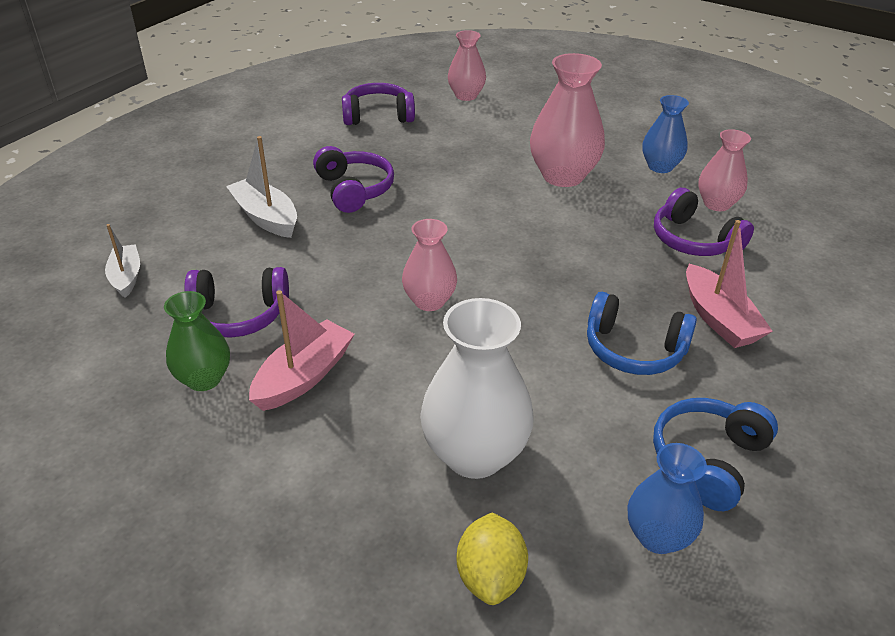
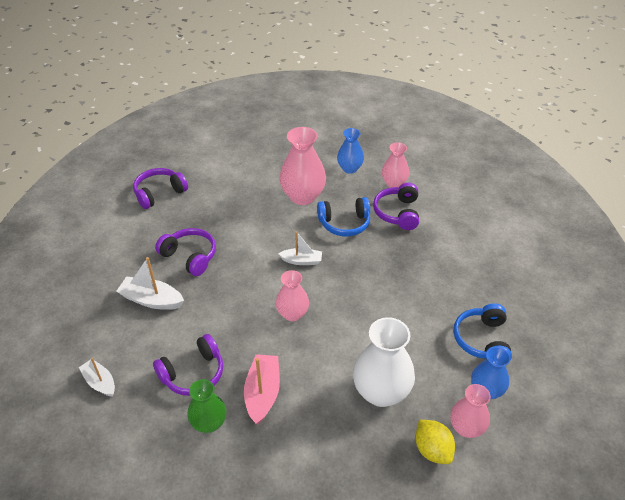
camera: 30 degrees left, 5 degrees up
(466, 96) = (203, 156): pink vase -> pink vase (466, 428)
(497, 246) = (301, 261): none -> white boat
(634, 349) = (412, 295): blue headphones -> blue headphones (344, 223)
(694, 240) = (397, 213): purple headphones -> purple headphones turned 75 degrees clockwise
(718, 319) = (439, 257): pink boat -> none

